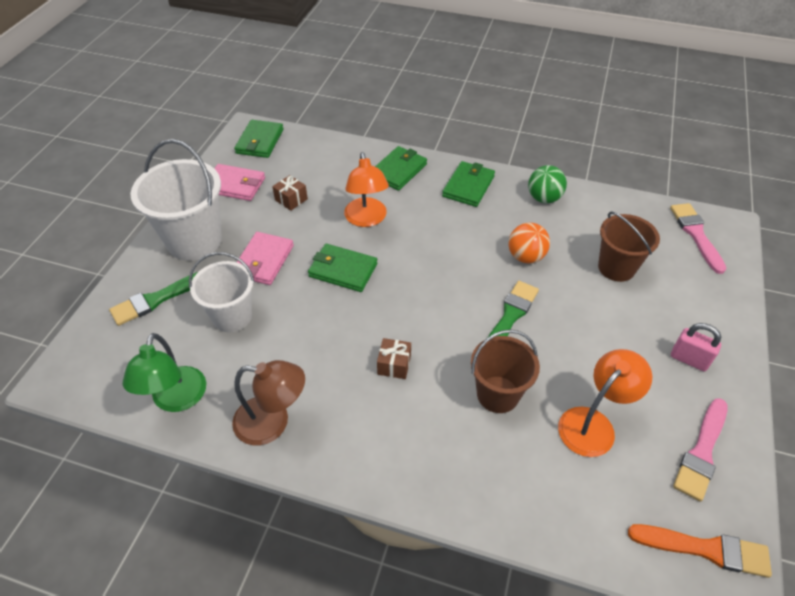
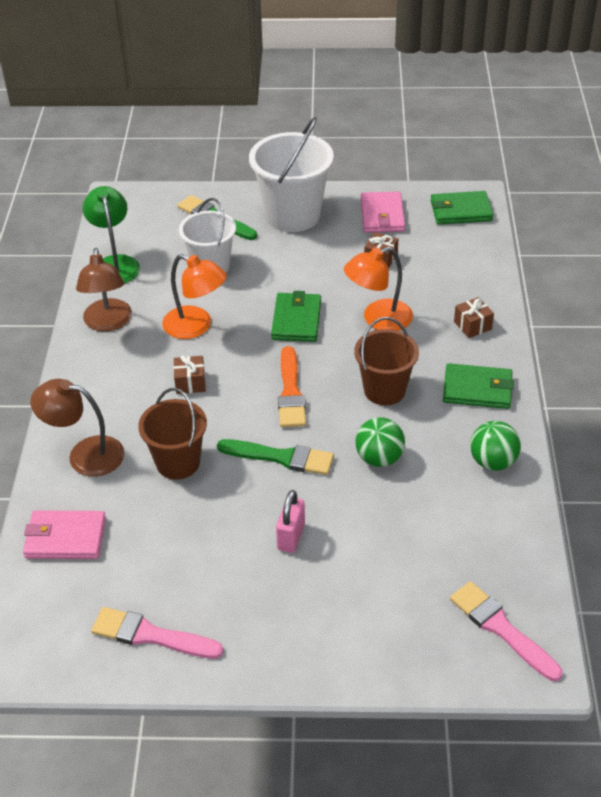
camera: 75 degrees right, 5 degrees down
(176, 400) = (115, 264): green lamp -> green lamp turned 90 degrees clockwise
(263, 261) = (286, 265): pink wallet -> pink wallet (65, 538)
(398, 170) = (472, 325): green wallet -> brown gift
(466, 475) = (85, 454): none -> brown lamp
(526, 256) = (379, 458): orange ball -> green ball
(593, 424) = (163, 541): orange lamp -> orange lamp (196, 326)
(616, 268) = (398, 545): brown bucket -> brown bucket (384, 390)
(689, 359) = (274, 622): pink padlock -> pink padlock (291, 537)
(696, 234) = (501, 628): pink brush -> pink brush turned 105 degrees counterclockwise
(705, 549) = (43, 638): orange brush -> orange brush (290, 392)

